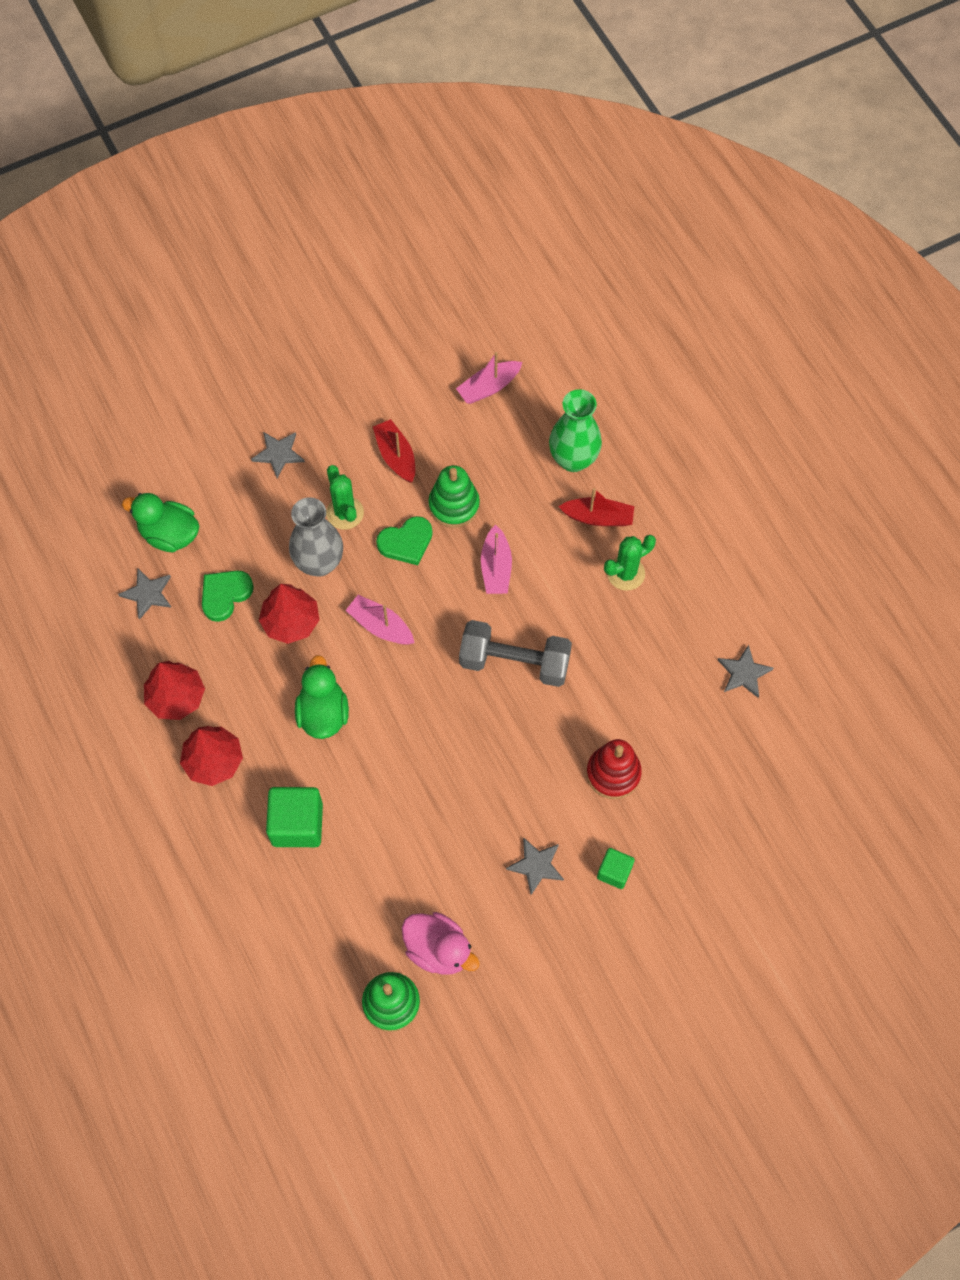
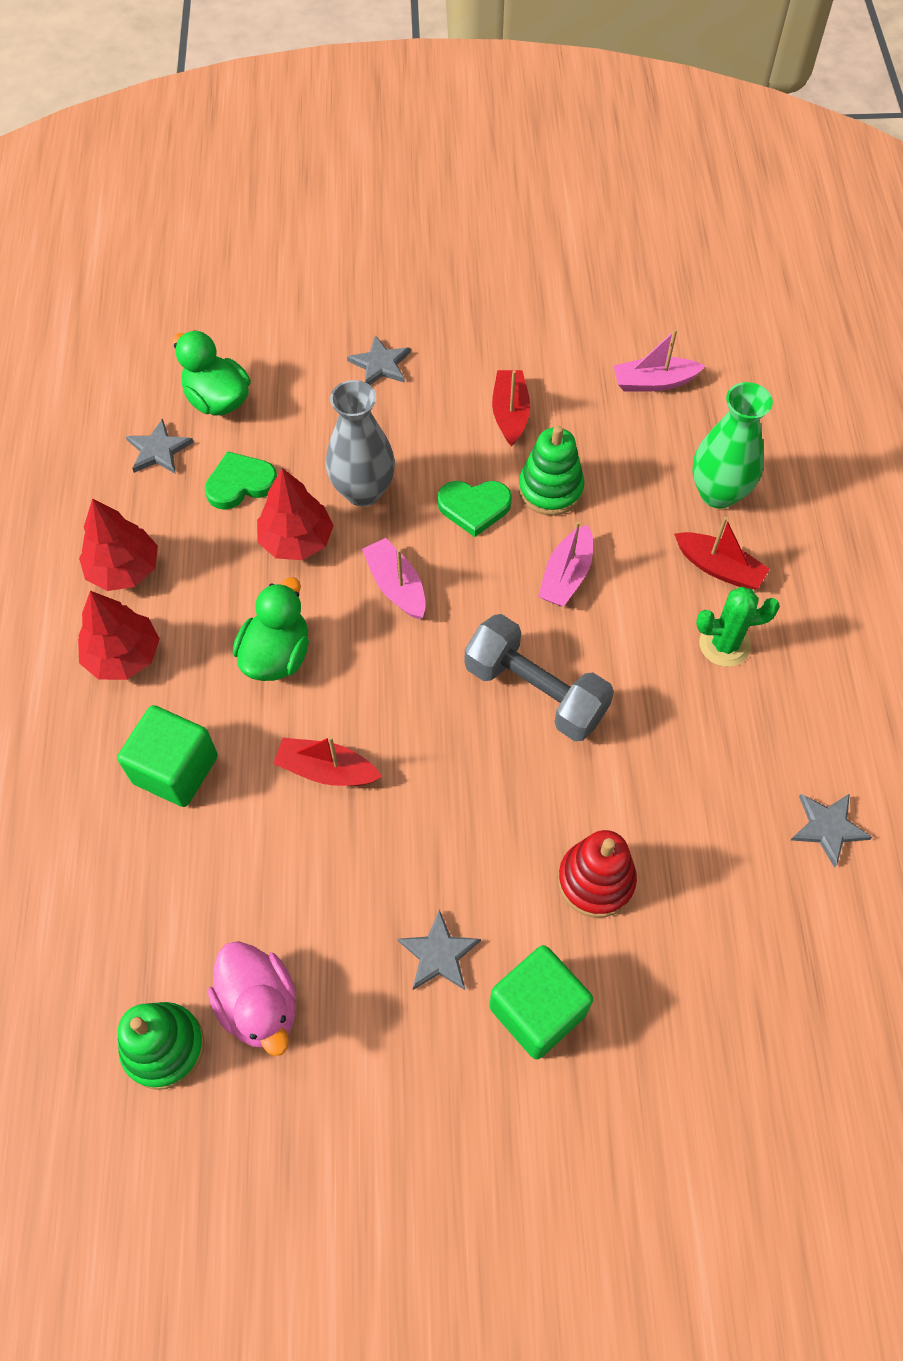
camera: 25 degrees right, 5 degrees down
(345, 513) = (421, 450): green cactus -> none
(401, 779) = (327, 770): none -> red boat
(614, 872) = (537, 1010): green cube -> green cube, size x1.75

